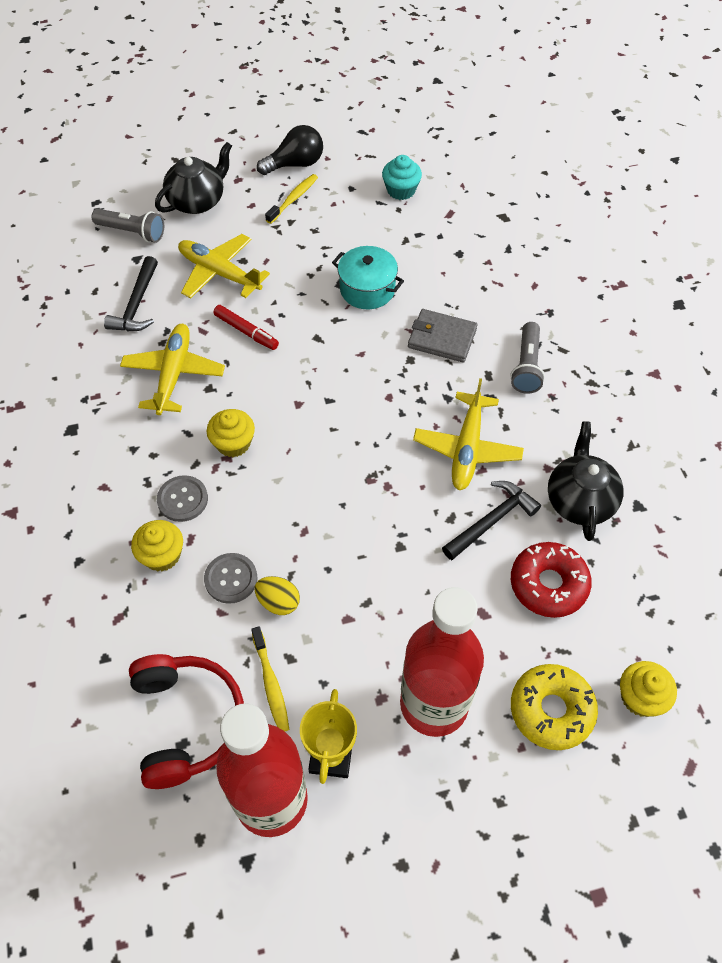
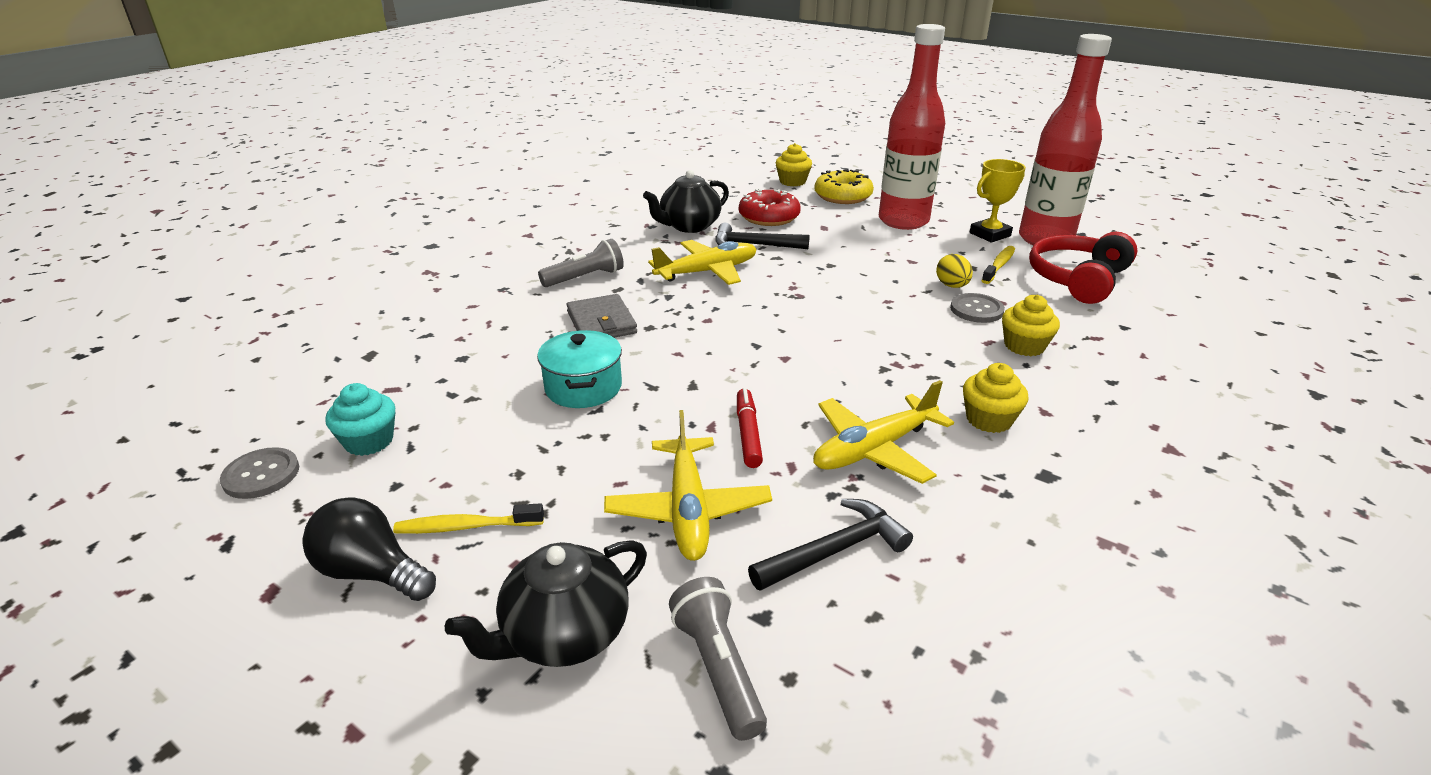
camera: 130 degrees left, 25 degrees down
(182, 499) = (970, 363): grey button -> grey button (261, 475)
(197, 201) = (564, 635): black teapot -> black teapot turned 45 degrees counterclockwise
(233, 443) = (879, 368): yellow cupcake -> yellow cupcake (988, 419)

